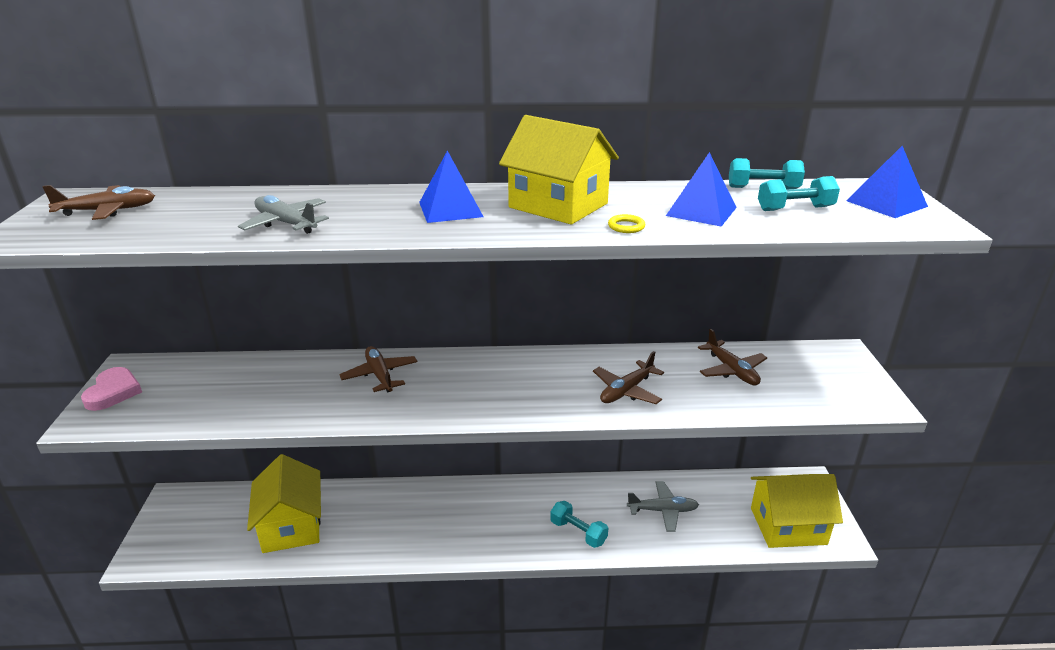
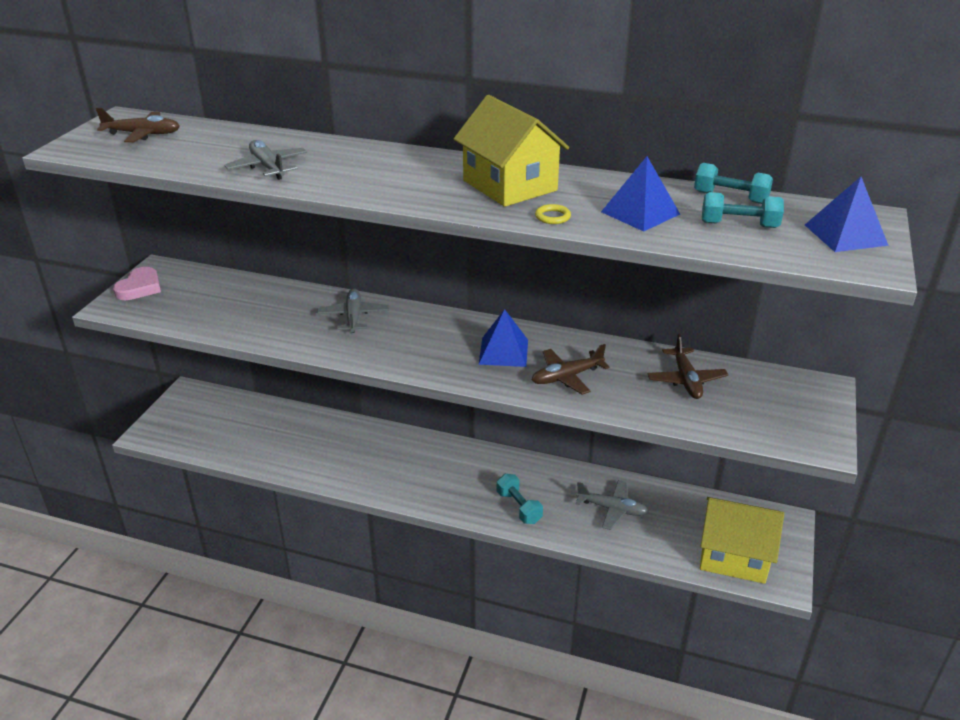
camera: 20 degrees right, 5 degrees up
(291, 526) = (272, 438): yellow house -> none
(380, 375) = (353, 316): brown plane -> grey plane
(450, 209) = (411, 174): blue pyramid -> blue pyramid (503, 352)

